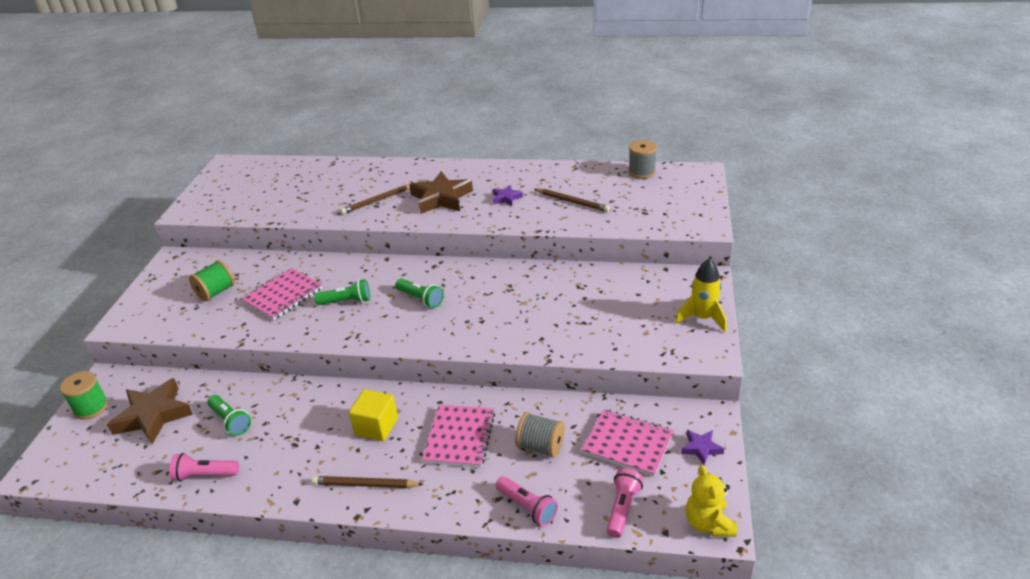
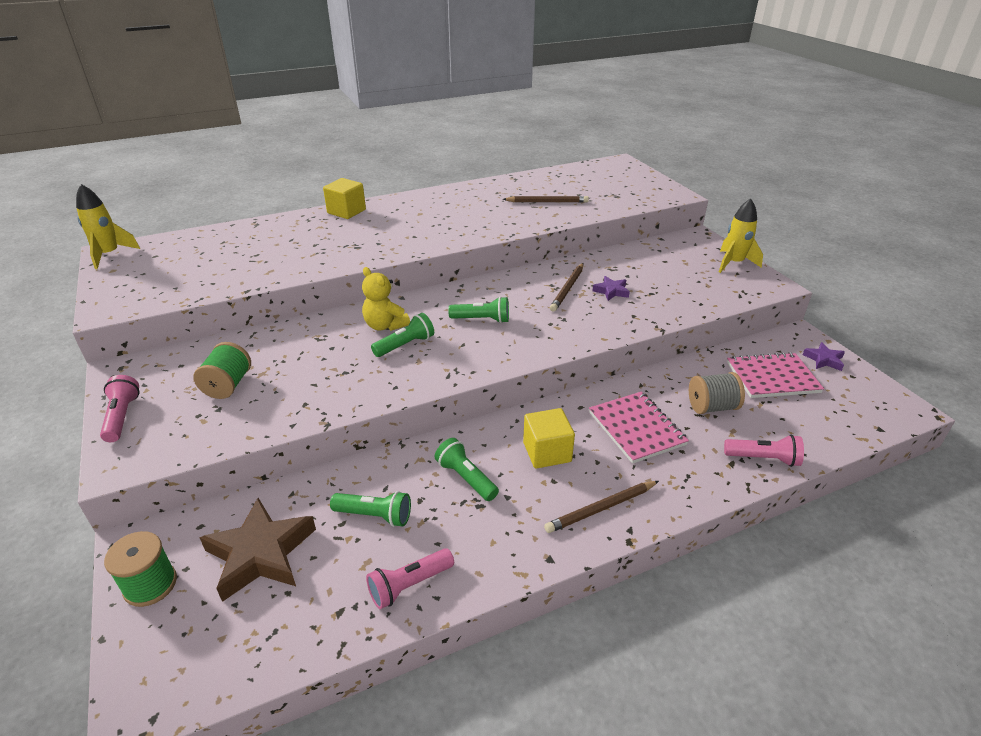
camera: 35 degrees left, 0 degrees up
(223, 166) = (109, 255): none -> yellow rocket
(283, 296) = (323, 362): pink notebook -> none
(306, 421) = (466, 478): none -> green flashlight
(378, 200) = (353, 242): brown pencil -> brown pencil (567, 289)
(404, 168) = (346, 211): none -> yellow cube
(441, 198) = (419, 226): brown star -> none
(506, 198) = (484, 212): purple star -> purple star (611, 291)
(622, 508) = (830, 426): pink flashlight -> pink flashlight (122, 417)
(641, 172) = (574, 170): grey spool -> none
(708, 523) = (897, 409): yellow teddy bear -> yellow teddy bear (385, 325)

